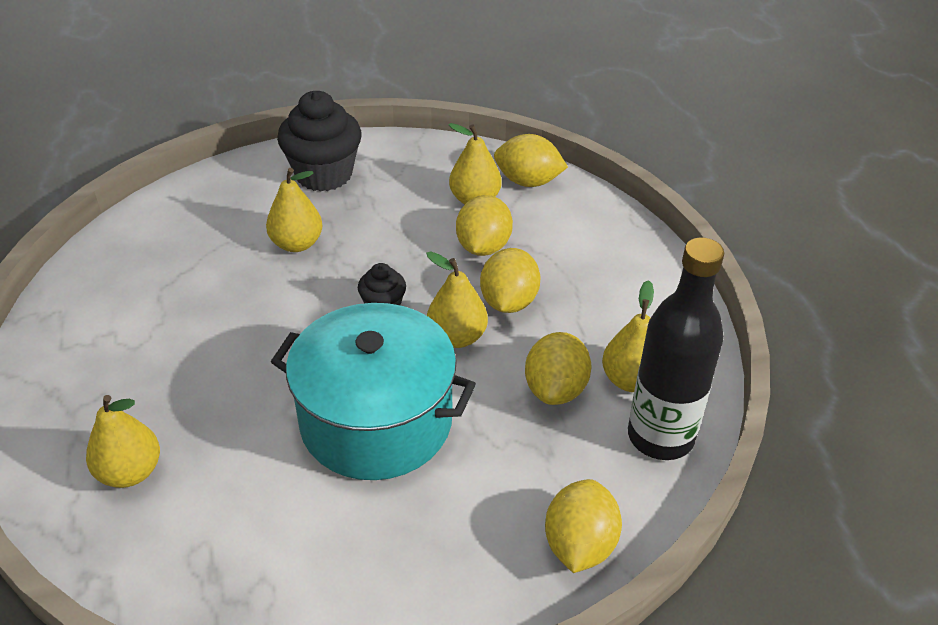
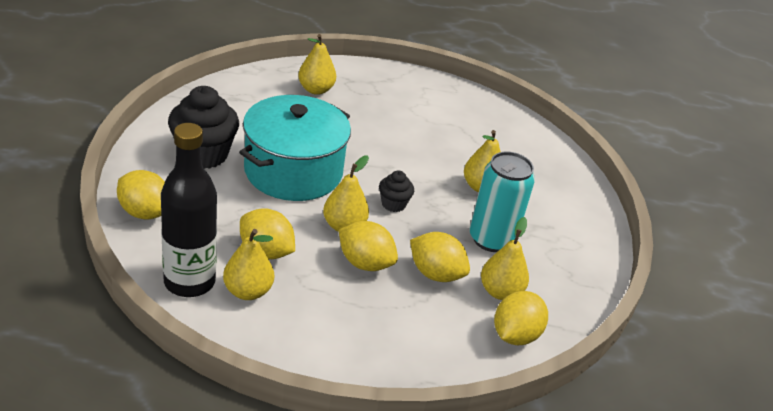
camera: 105 degrees right, 5 degrees down
(324, 174) = (564, 222): black cupcake -> black cupcake (203, 154)
(393, 219) = (491, 239): none -> turquoise can

